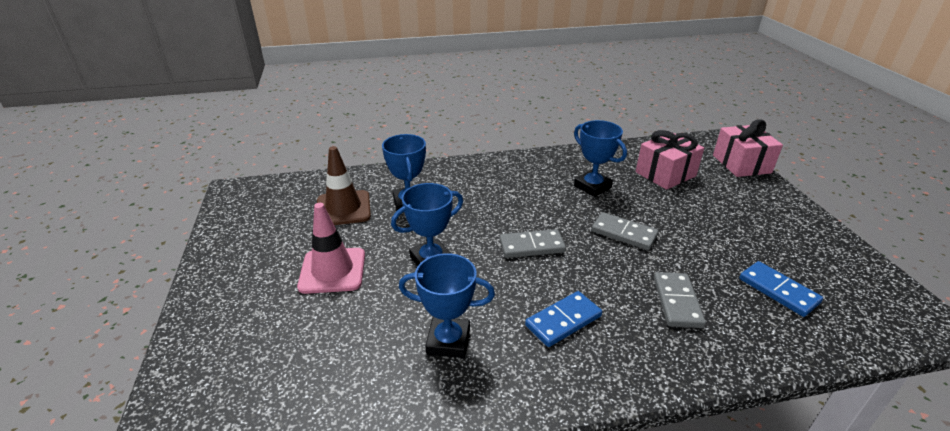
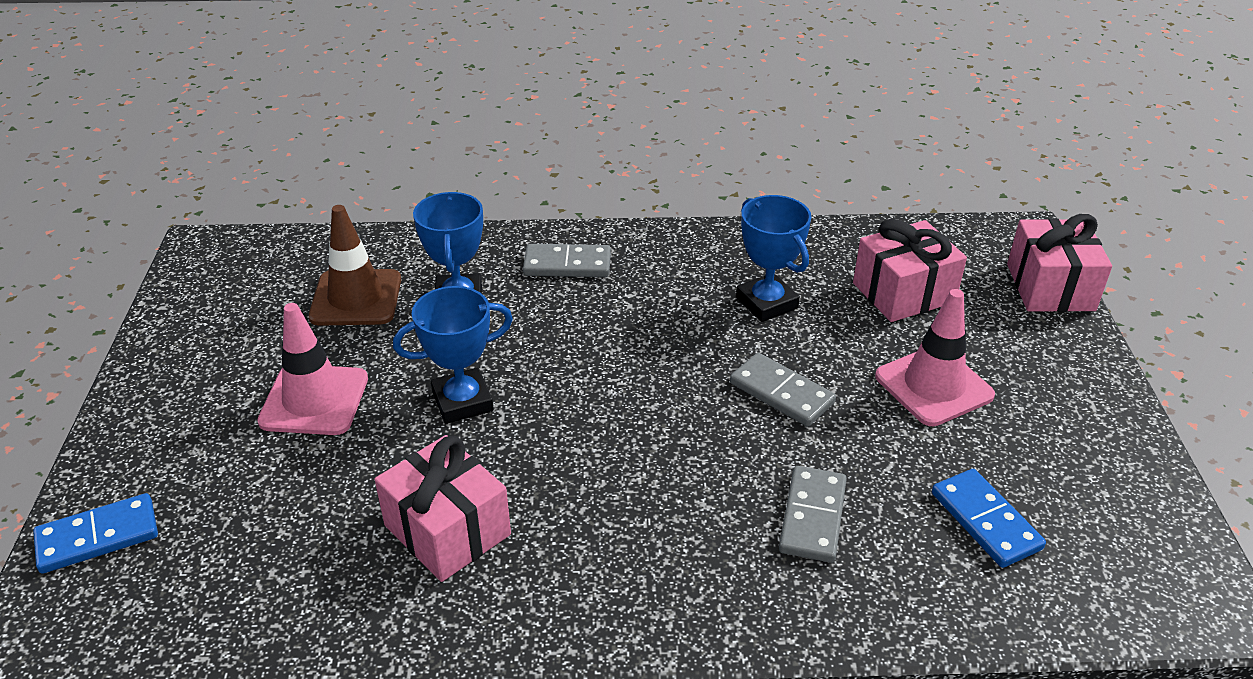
camera: 10 degrees right, 5 degrees up
(448, 341) = (447, 530): blue trophy -> pink gift
(532, 246) = (624, 397): grey domino -> grey domino (567, 264)
(563, 321) = (625, 523): blue domino -> blue domino (98, 537)
(707, 220) = (933, 386): none -> pink traffic cone

